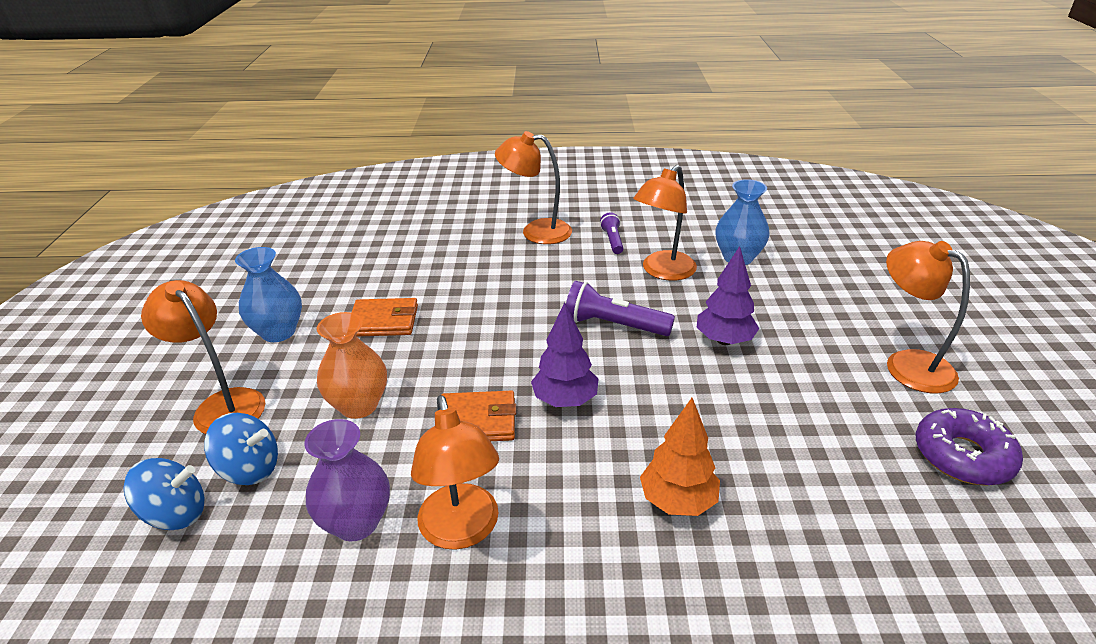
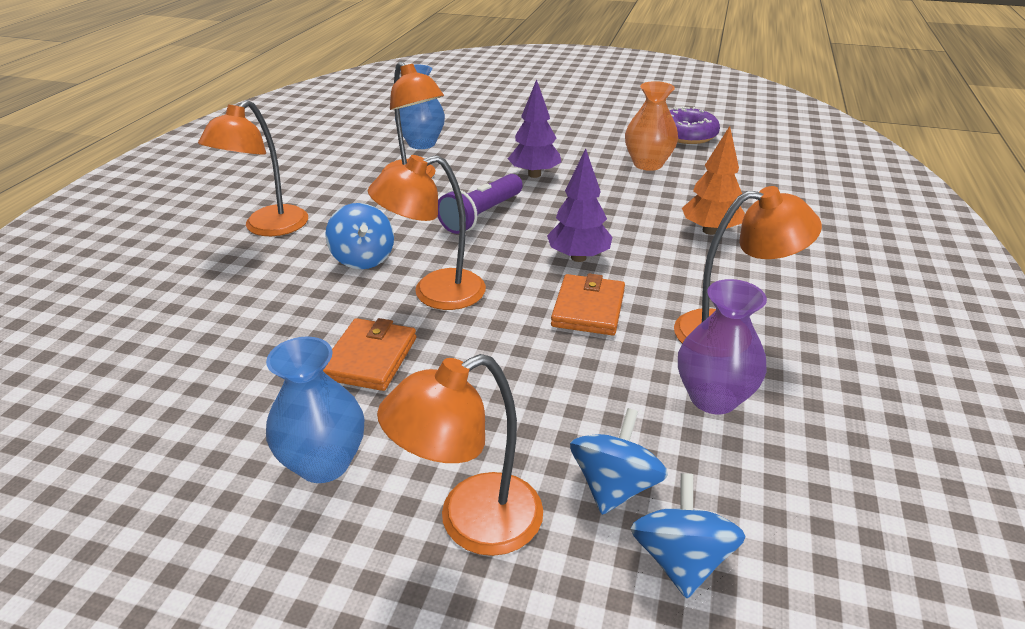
camera: 75 degrees left, 0 degrees up
(359, 405) = (531, 388): orange vase -> orange vase (648, 164)
(511, 283) = (363, 258): none -> blue spinning top
(612, 240) = (335, 190): purple flashlight -> none
(907, 364) = (596, 125): orange lamp -> orange lamp (435, 293)

